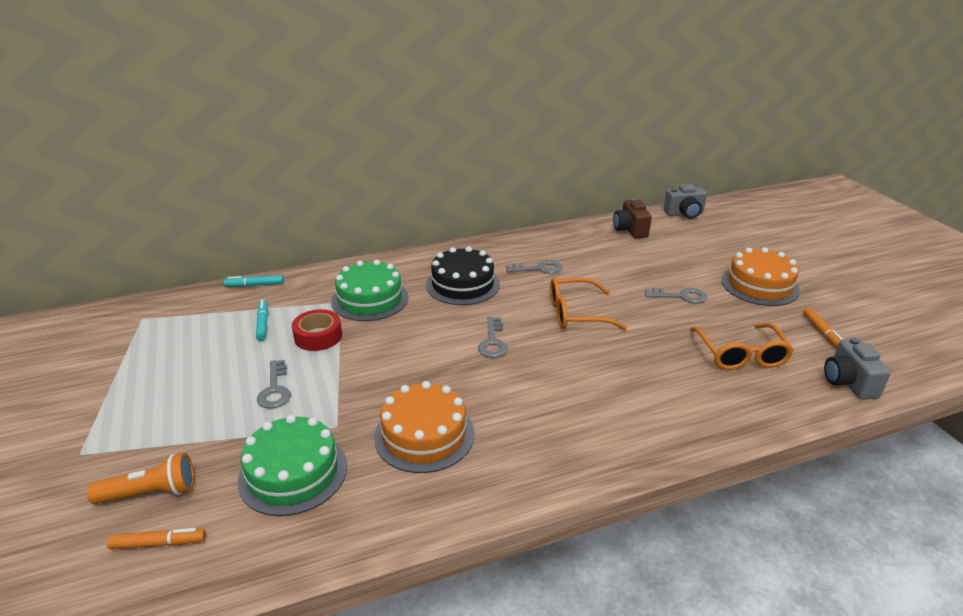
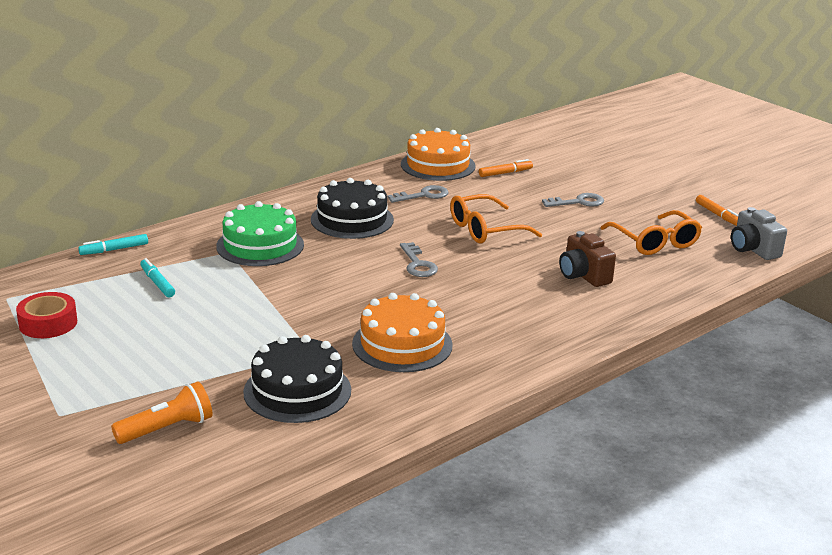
camera: 20 degrees left, 5 degrees down
(159, 543) = (211, 459): orange marker -> orange marker (505, 173)
(275, 389) = (222, 334): grey key -> none
(293, 473) = (297, 391): green cake -> black cake
(318, 336) = (230, 285): red tape -> red tape (48, 323)
(630, 230) = (497, 148): brown camera -> brown camera (583, 276)
(684, 214) = (544, 127): grey camera -> none
(759, 285) = (647, 184): orange cake -> orange cake (438, 165)

